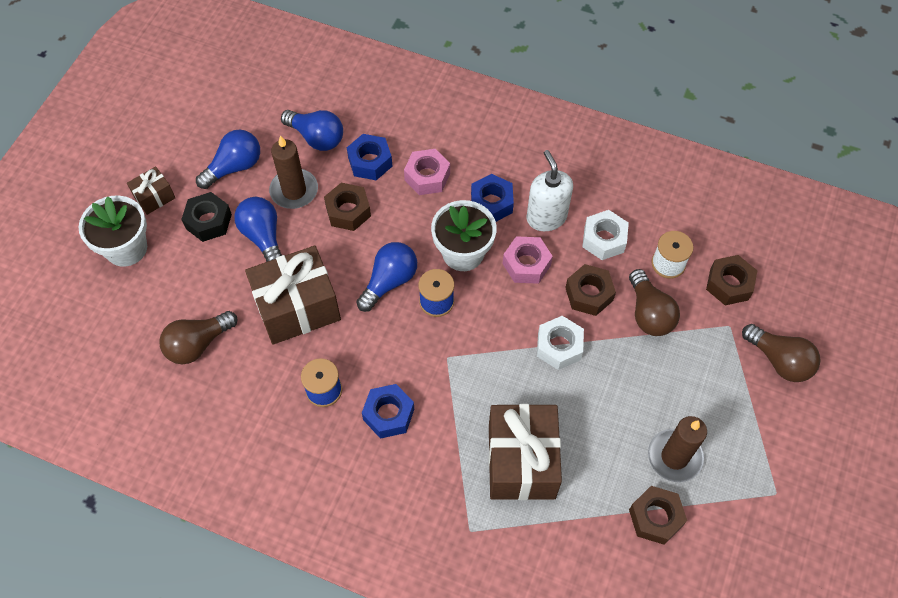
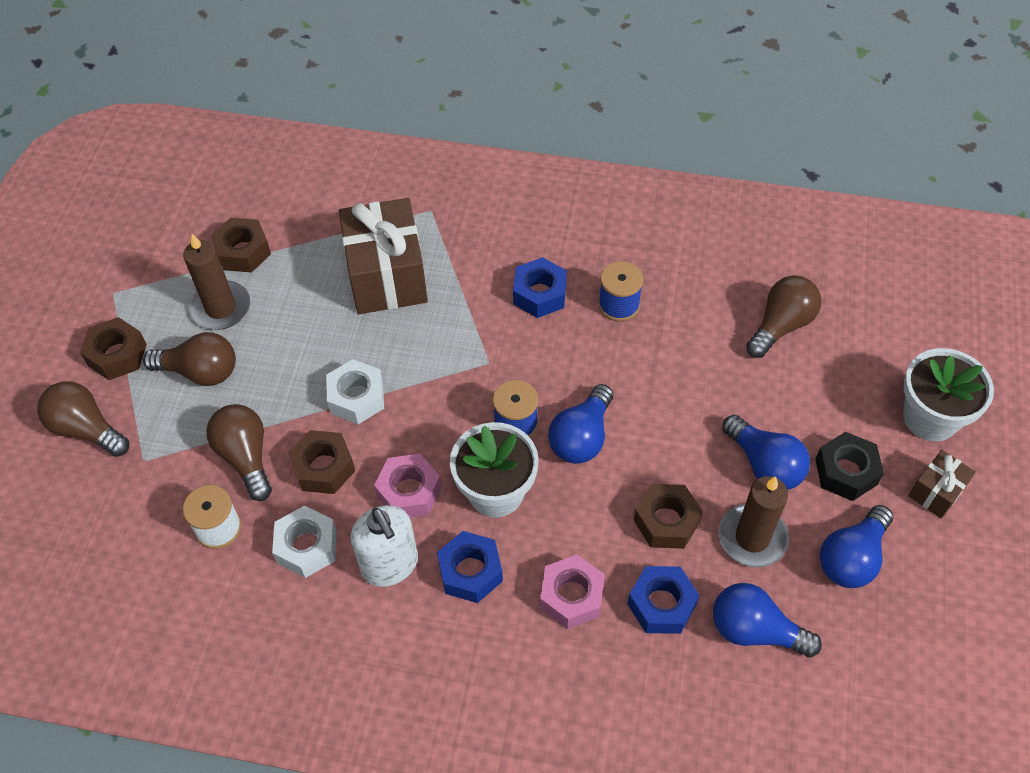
camera: 170 degrees right, 5 degrees down
(297, 307) = (684, 385): brown gift -> none
(689, 395) = (200, 371): none -> brown light bulb
(729, 284) = (138, 514): brown nut -> brown nut (117, 355)

